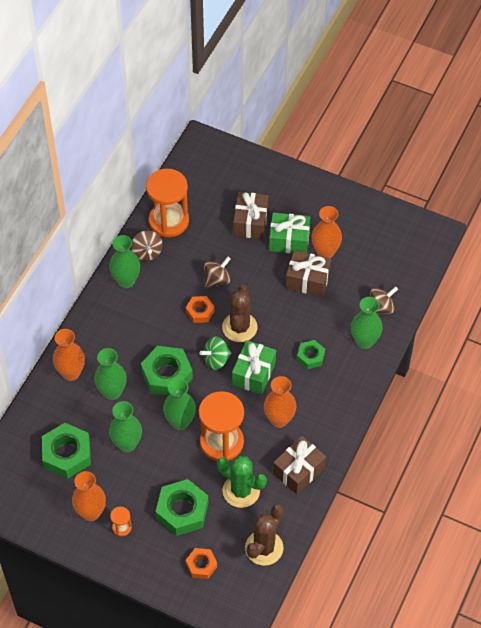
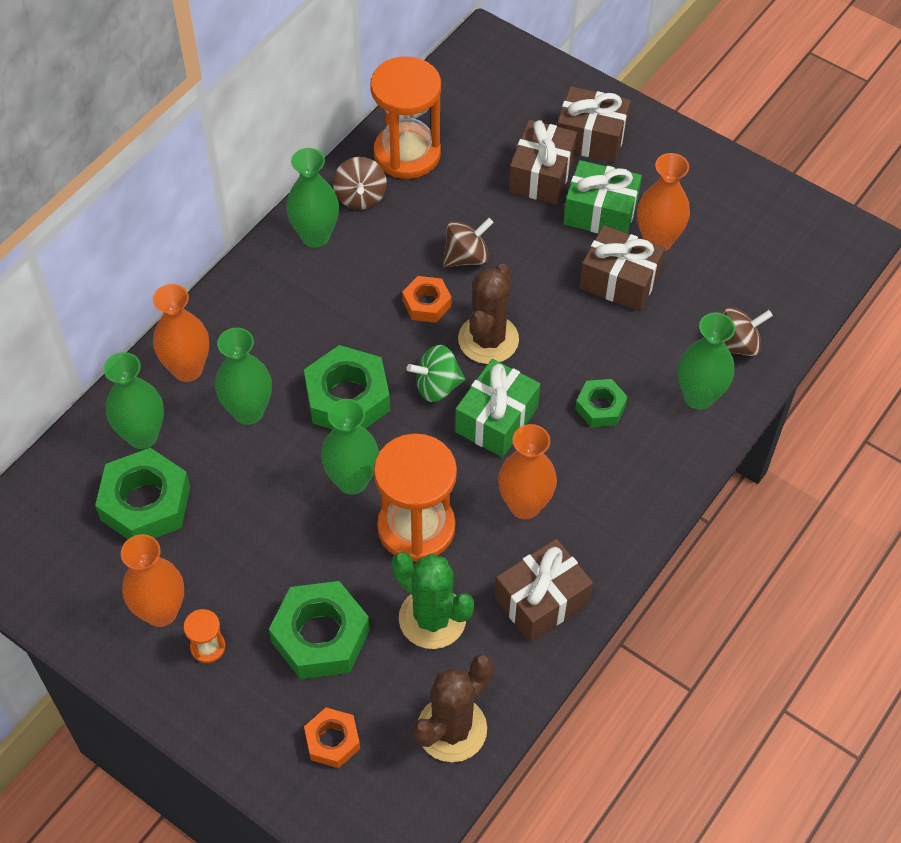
camera: 10 degrees right, 0 degrees up
(127, 444) = (252, 503): green vase -> green vase (142, 435)
(275, 194) = (590, 138): none -> brown gift

